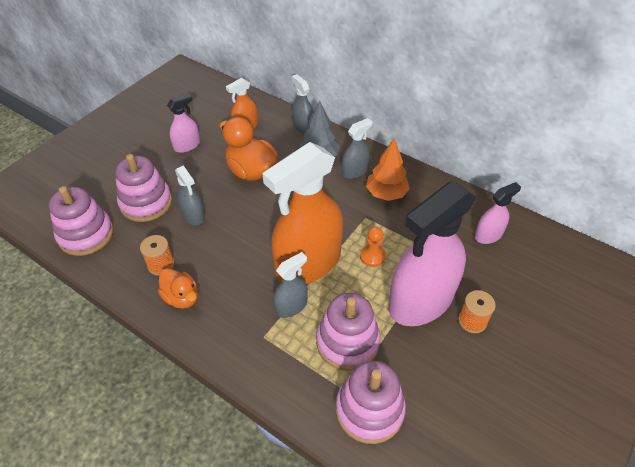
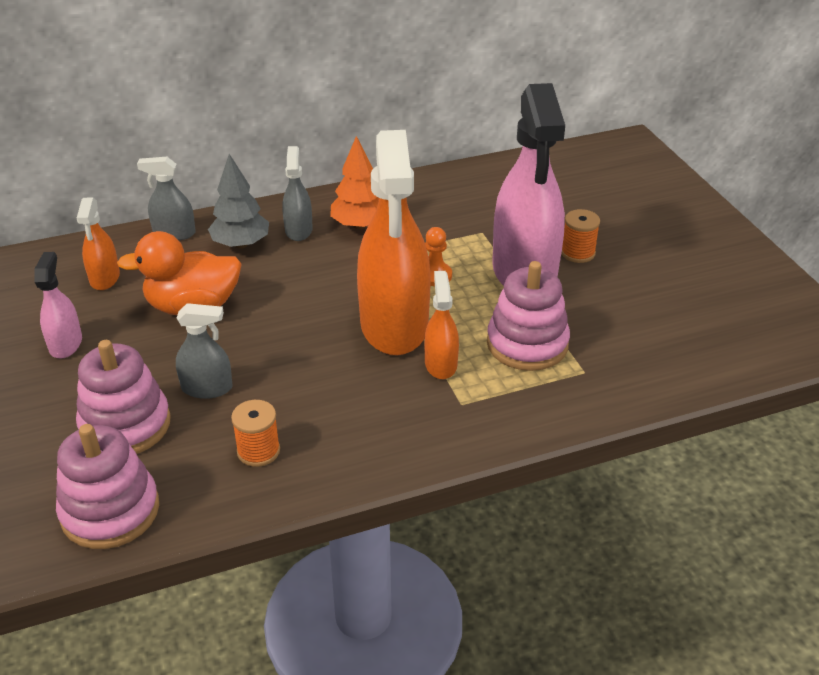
camera: 55 degrees left, 10 degrees down
(181, 297) = (334, 451): orange duck -> none
(291, 306) = (440, 364): grey spray bottle -> orange spray bottle
(369, 410) = (619, 366): pink stacking toy -> none
(488, 235) = (489, 192): pink spray bottle -> none

